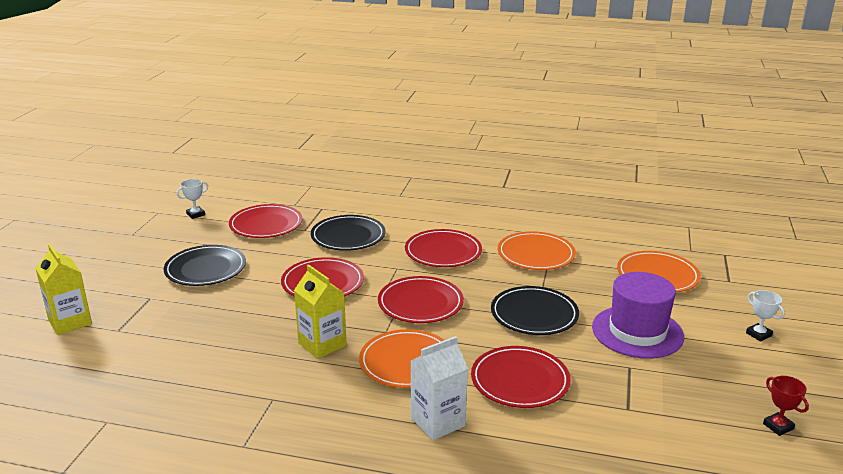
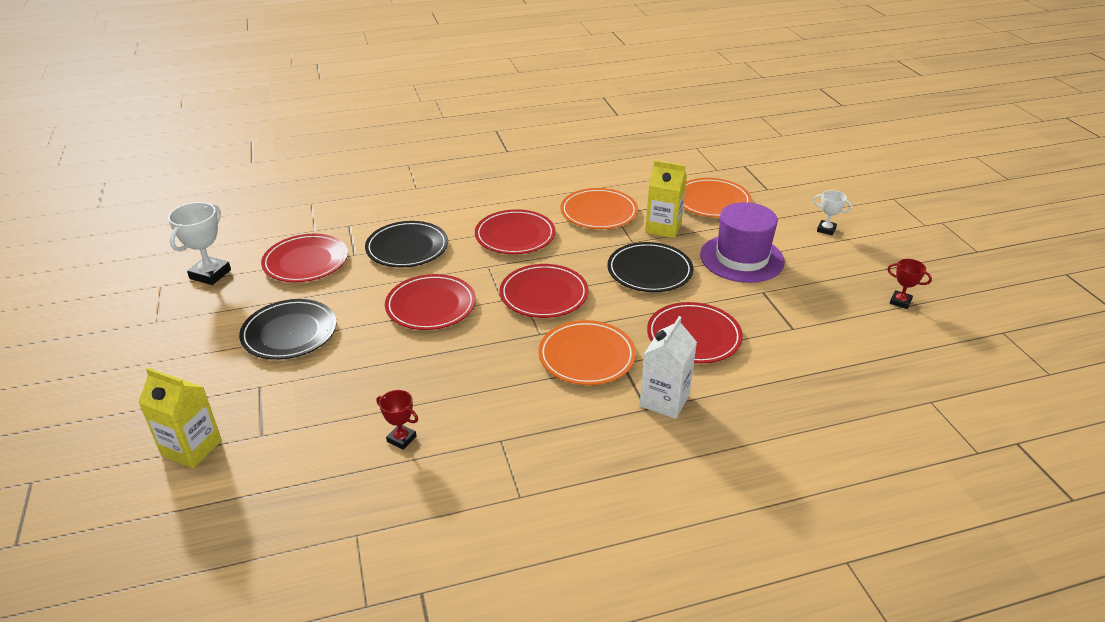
camera: 30 degrees left, 10 degrees up
(195, 214) = (210, 274): white trophy -> white trophy, size x1.70
(204, 369) = (401, 439): none -> red trophy
(322, 344) = (493, 368): yellow carton -> yellow carton (663, 228)

